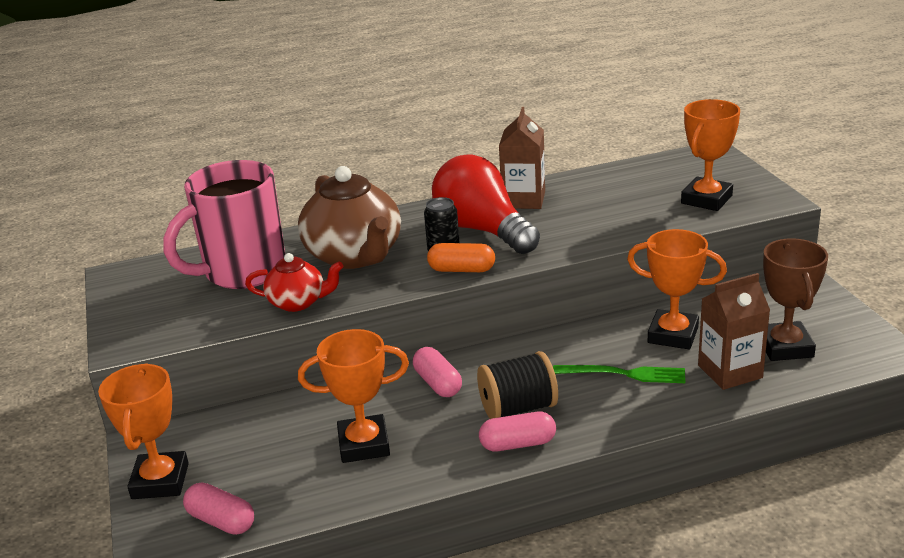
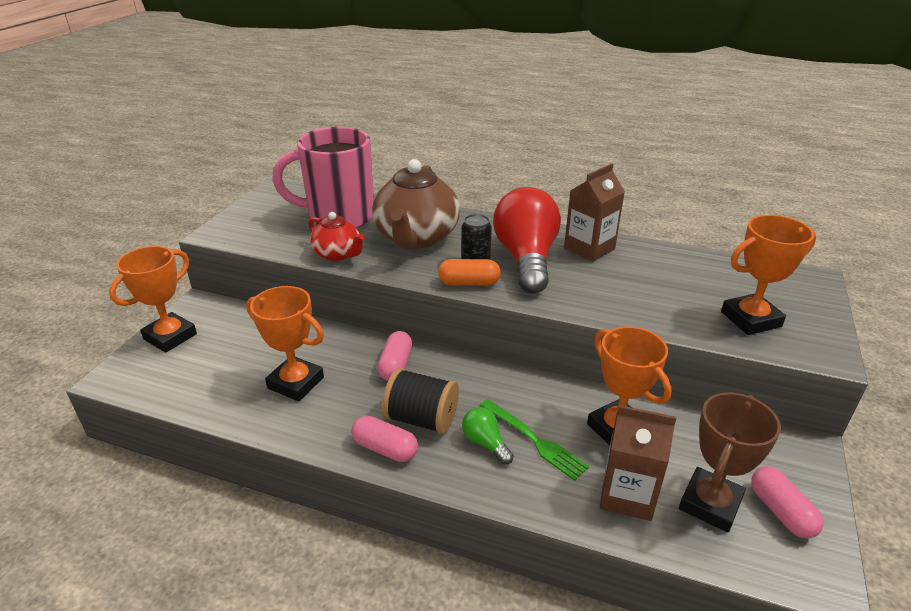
camera: 35 degrees right, 5 degrees up
(221, 521) = (160, 384): pink capsule -> pink capsule (781, 511)
(461, 270) = (469, 283): orange capsule -> orange capsule turned 45 degrees counterclockwise
(591, 396) = (485, 443): none -> green light bulb

